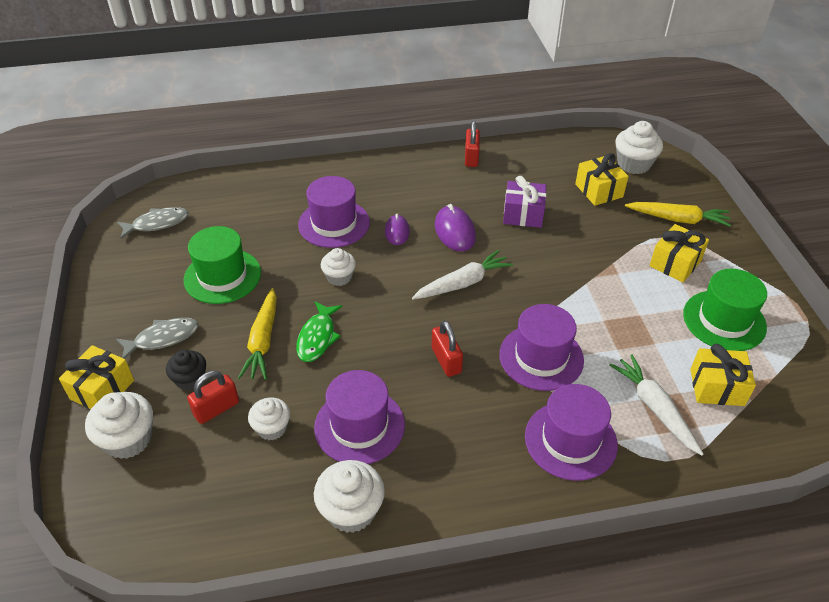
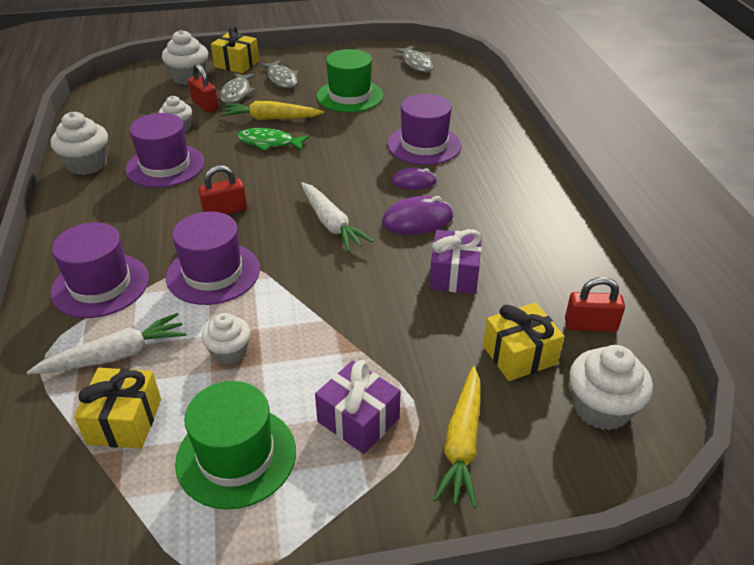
camera: 90 degrees right, 5 degrees down
(190, 379) = (237, 93): black cupcake -> grey fish
(339, 277) = (345, 150): white cupcake -> white cupcake (229, 352)
(471, 157) = (566, 237): red padlock -> red padlock (590, 325)
(675, 263) = (358, 420): yellow gift -> purple gift

